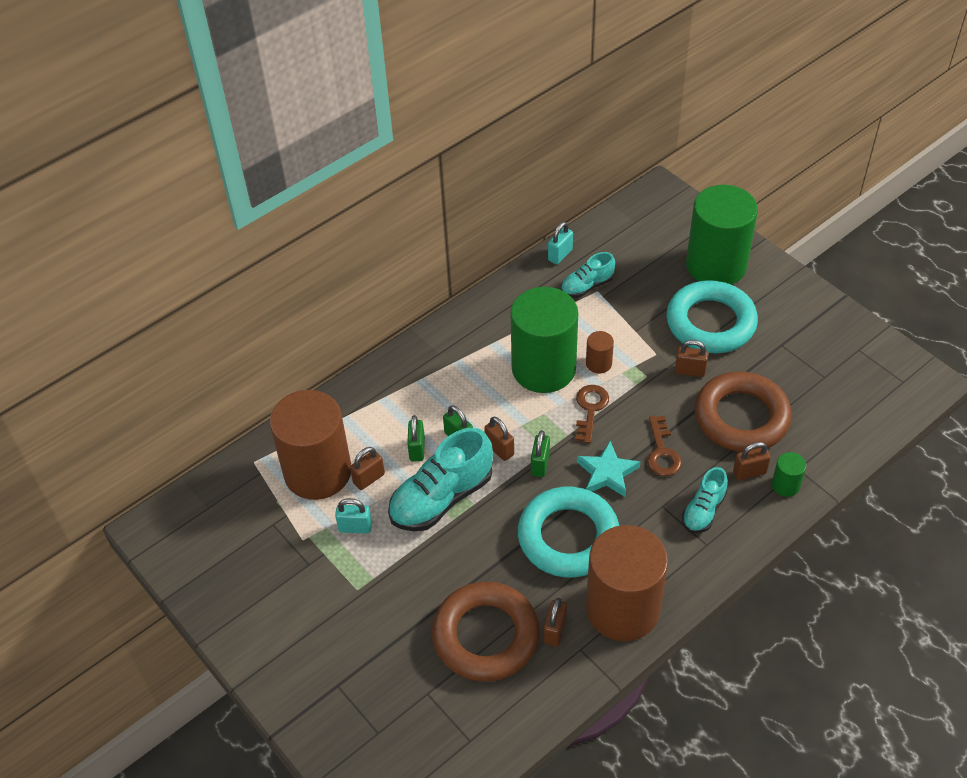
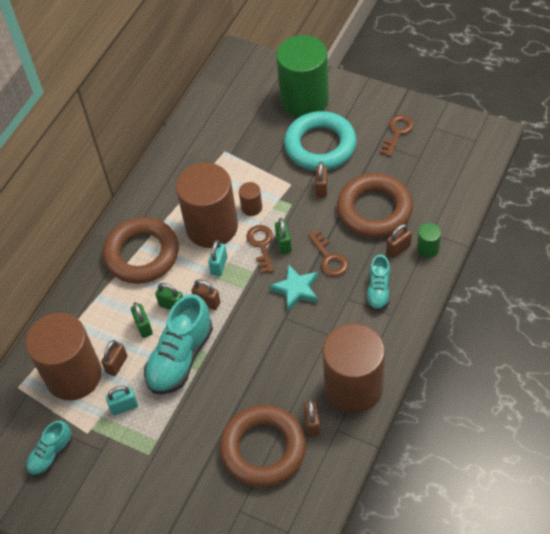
camera: 20 degrees left, 5 degrees up
(452, 370) = (142, 254): none -> brown ring
(540, 464) = (243, 302): green padlock -> green padlock (284, 244)
(543, 368) = (212, 227): green cylinder -> brown cylinder
(560, 255) = (183, 133): turquoise padlock -> turquoise padlock (219, 266)
(568, 537) = (289, 349): turquoise ring -> none
(587, 286) = (215, 150): turquoise shoe -> turquoise shoe (51, 454)
(690, 371) = (321, 188): brown padlock -> brown padlock turned 75 degrees counterclockwise
(810, 339) = (397, 132): none -> brown key

